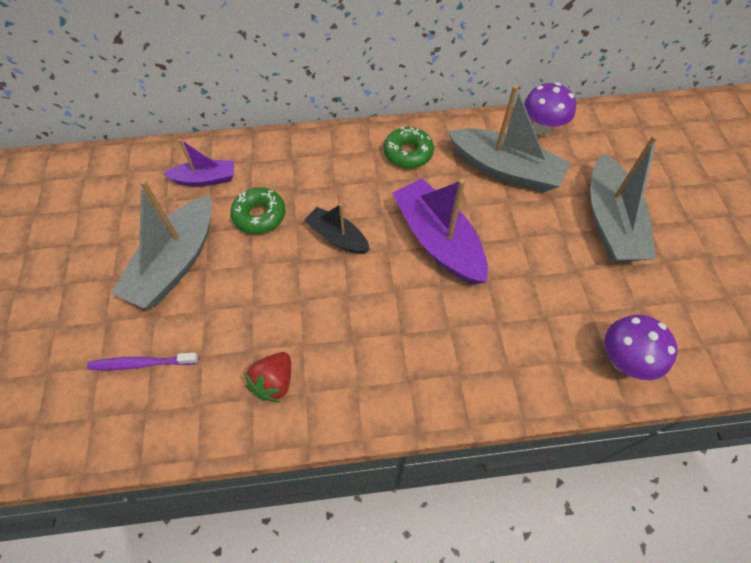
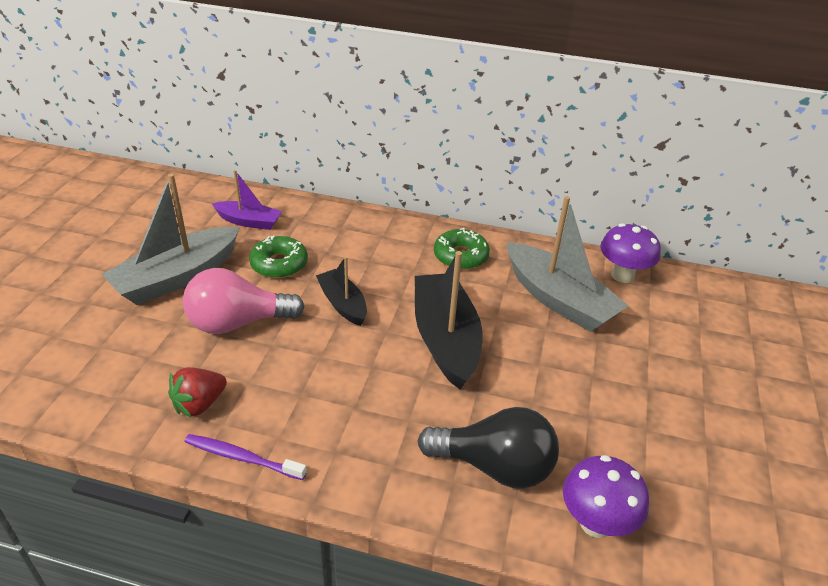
camera: 20 degrees right, 20 degrees down
(141, 363) = (91, 346): purple toothbrush -> purple toothbrush (242, 457)
(259, 289) = (238, 323): none -> pink light bulb
(438, 241) = (445, 339): purple boat -> black boat
(532, 343) = (494, 466): none -> black light bulb
(610, 222) = (656, 383): grey boat -> none

